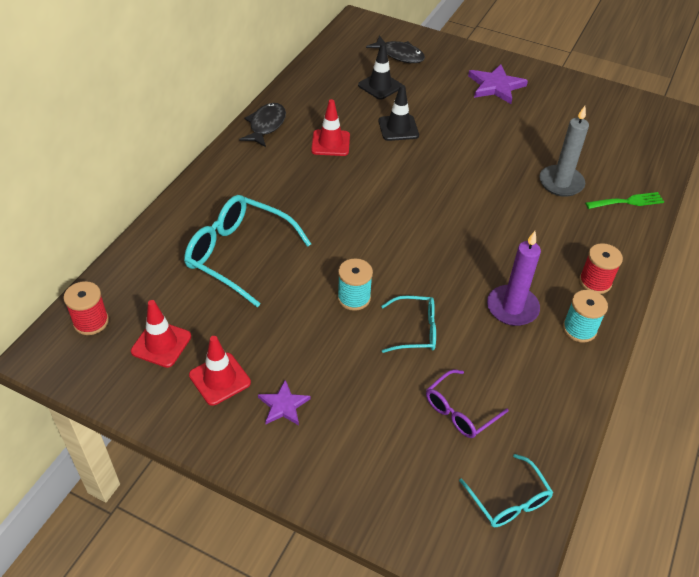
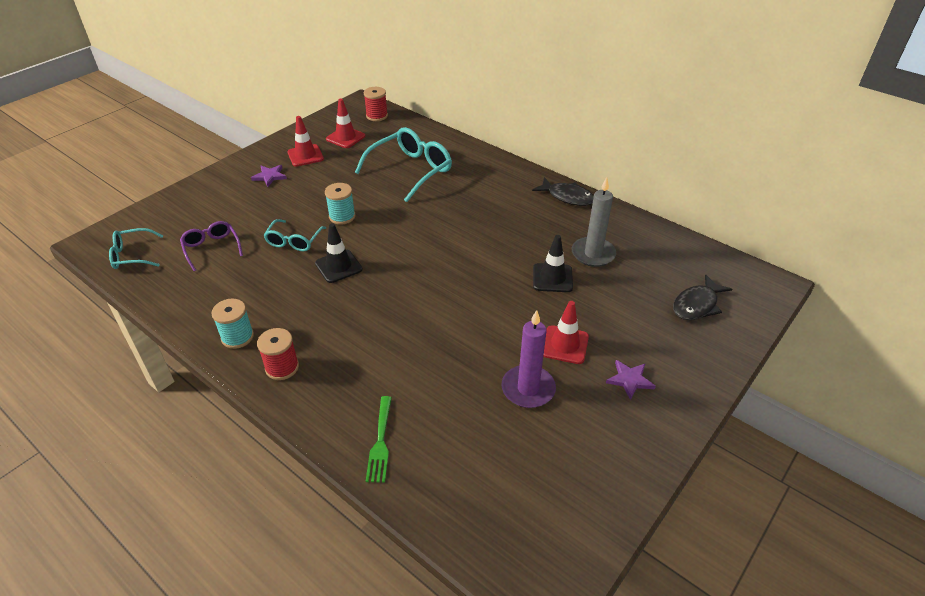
camera: 105 degrees right, 5 degrees down
(330, 143) = (535, 230): red traffic cone -> red traffic cone (565, 345)
(380, 86) = (630, 278): black traffic cone -> black traffic cone (338, 266)
(495, 86) = (630, 380): purple star -> purple star, size x0.61
(512, 308) = (285, 300): purple candle -> purple candle (528, 389)
(561, 183) = (431, 388): grey candle -> grey candle (593, 254)

